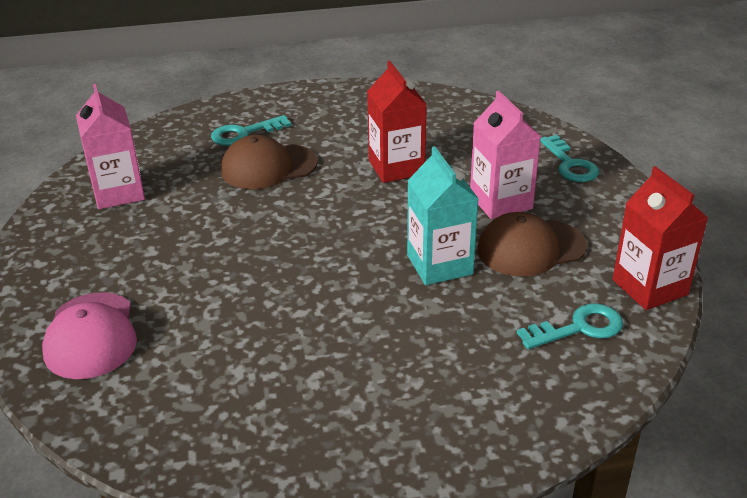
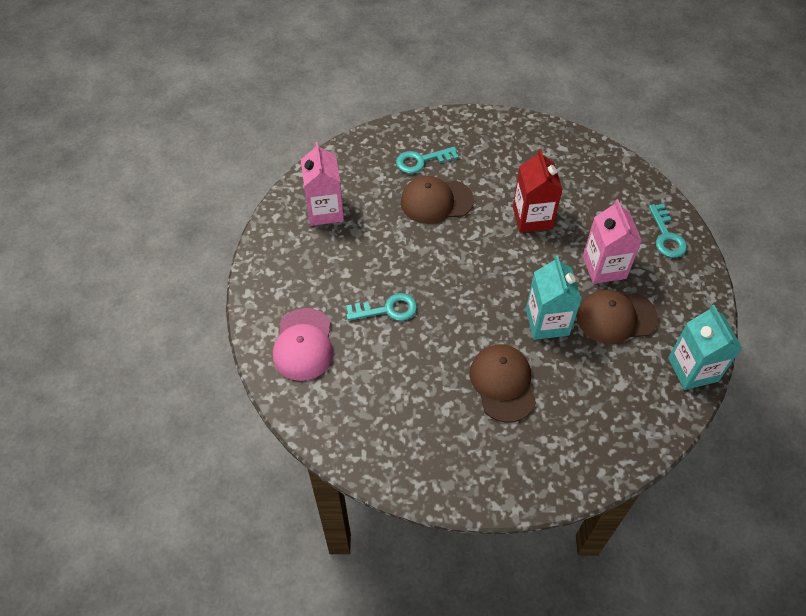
camera: 10 degrees right, 20 degrees up
(392, 339) = (503, 383): none -> brown cap
(578, 328) = (632, 397): turquoise key -> turquoise key (387, 309)
(649, 287) = (693, 369): red carton -> turquoise carton

